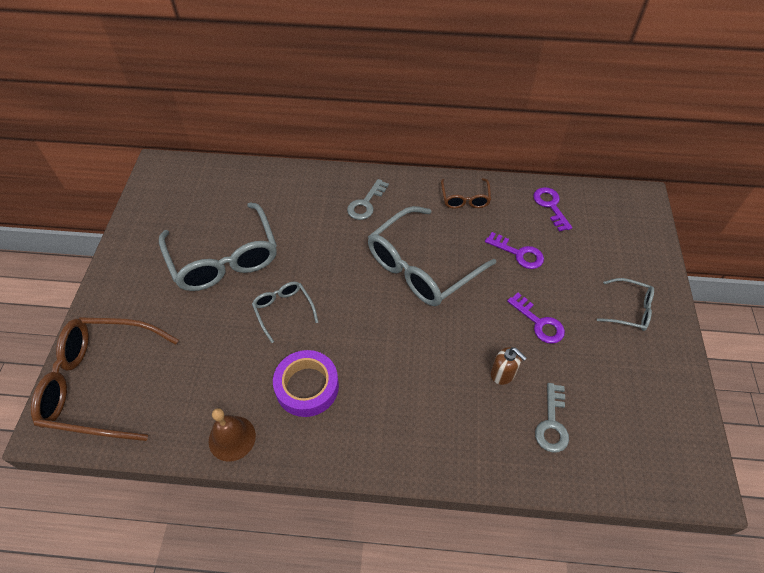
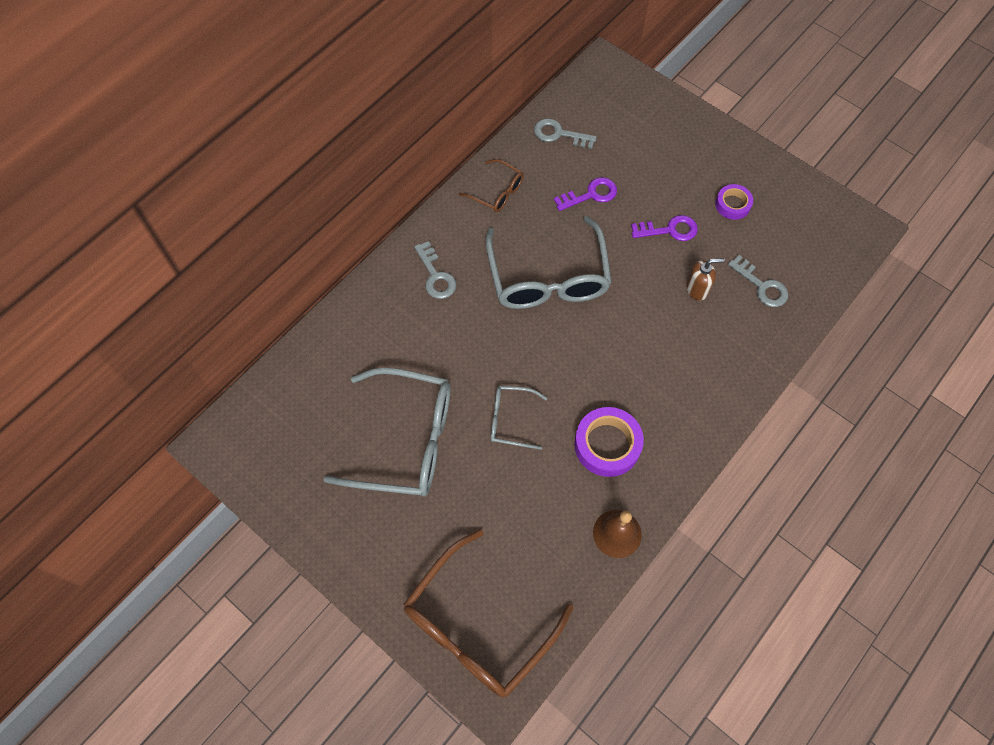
camera: 55 degrees left, 10 degrees up
(550, 206) = (559, 134): purple key -> grey key
(609, 355) = (732, 204): none -> purple tape
(629, 310) = (703, 160): grey glasses -> none

